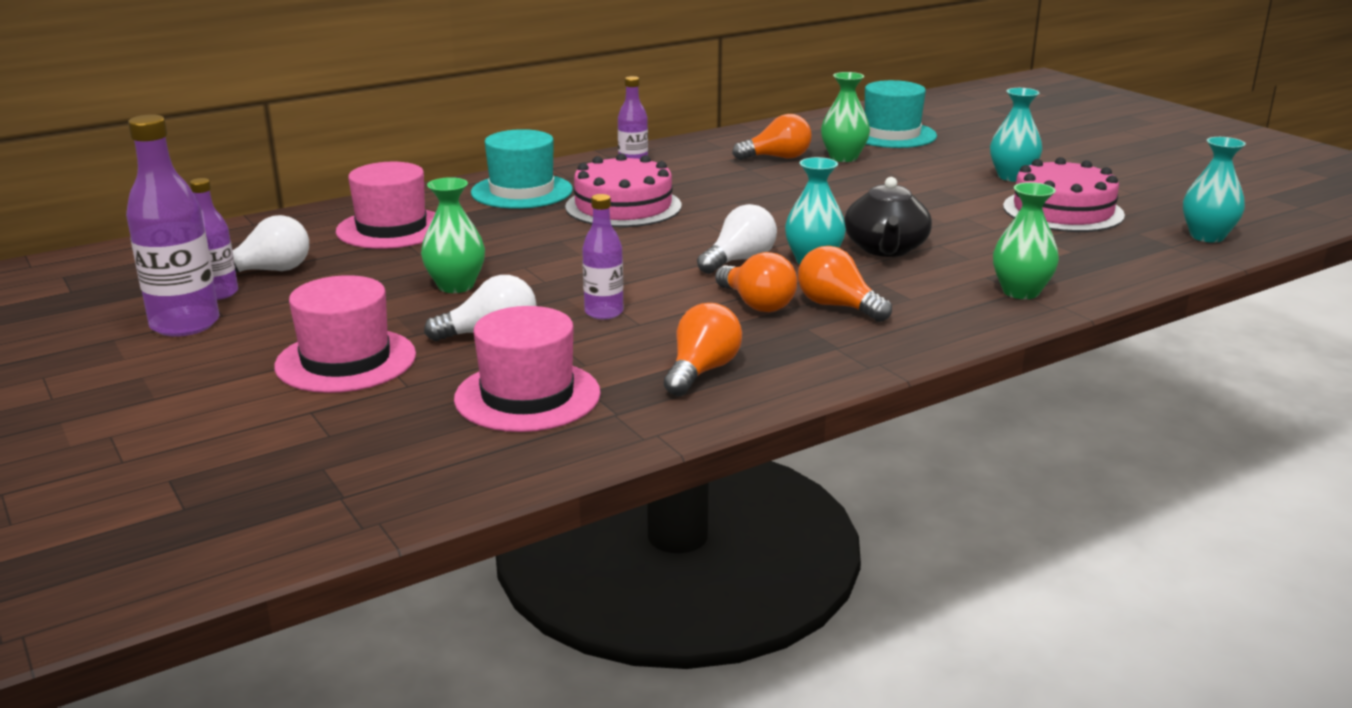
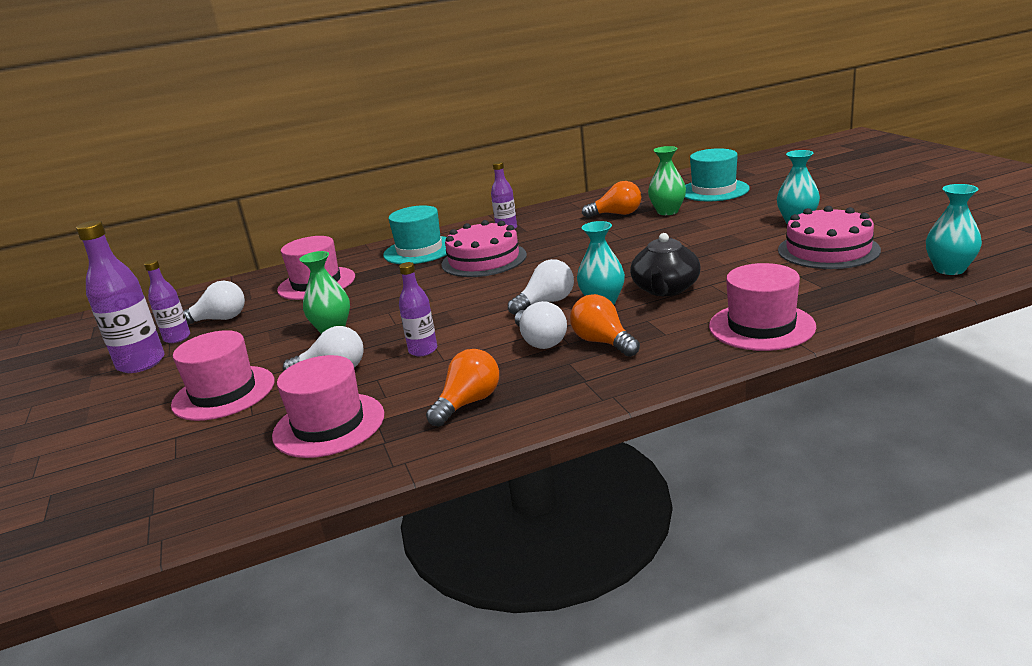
camera: 15 degrees right, 0 degrees up
(756, 304) = (540, 341): orange light bulb -> white light bulb
(1021, 292) = (761, 326): green vase -> pink hat

